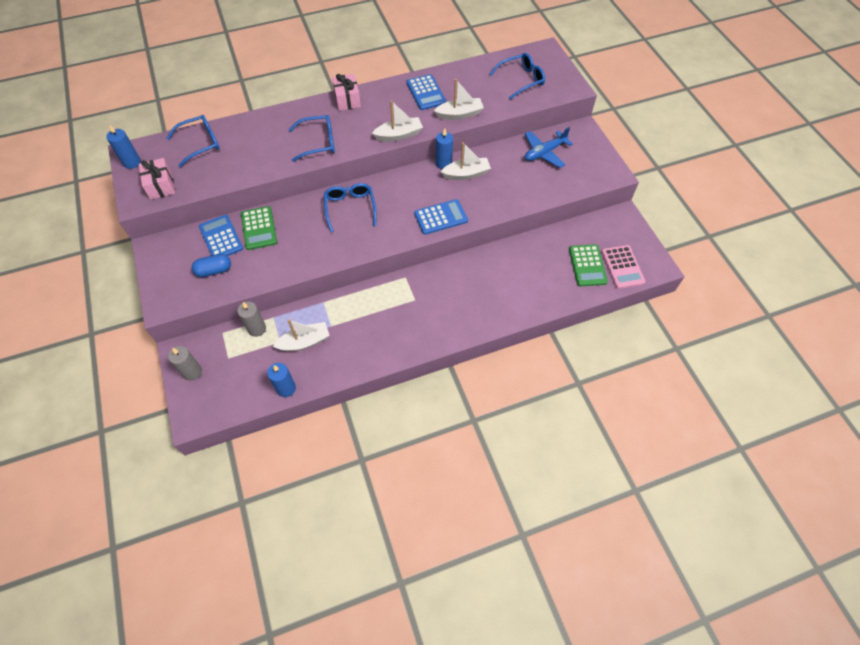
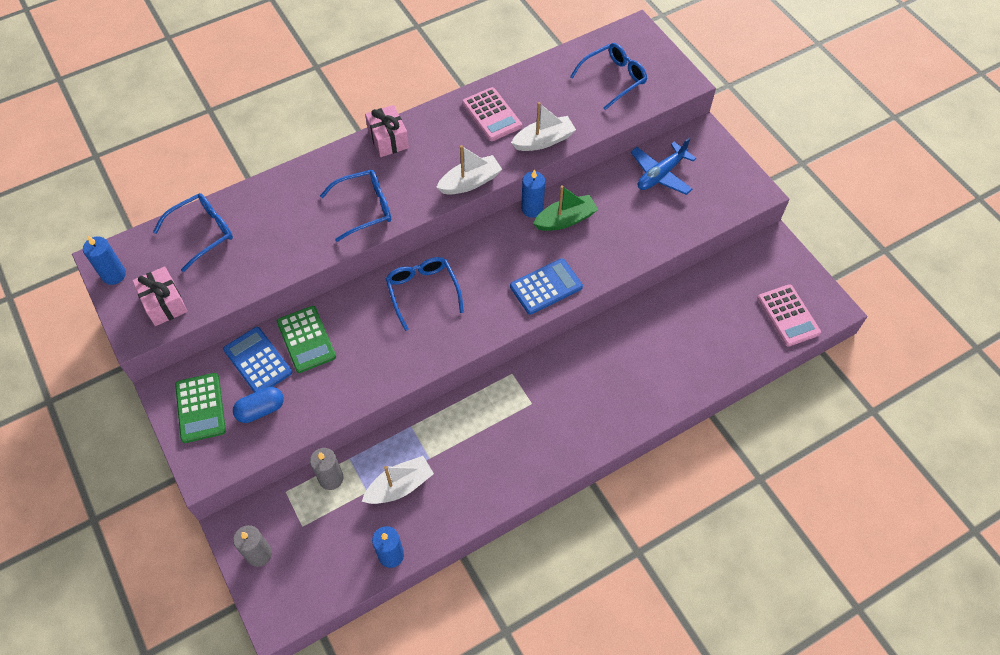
camera: 10 degrees left, 0 degrees up
(426, 93) = (491, 115): blue calculator -> pink calculator
(466, 174) = (565, 219): white boat -> green boat
(587, 265) = (743, 320): green calculator -> green calculator (200, 408)

